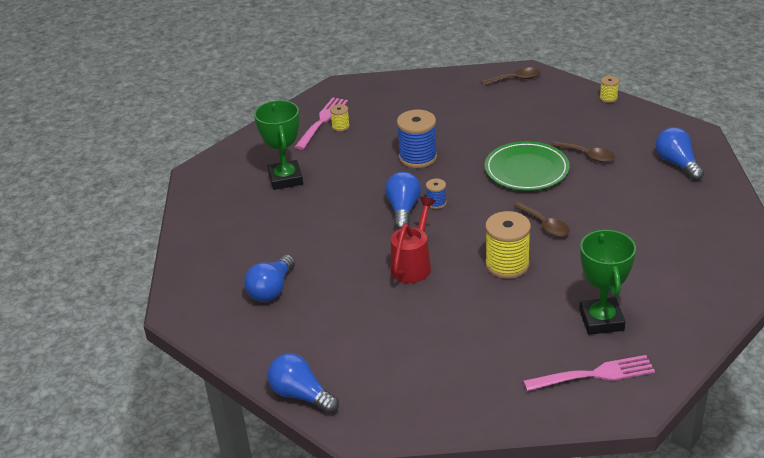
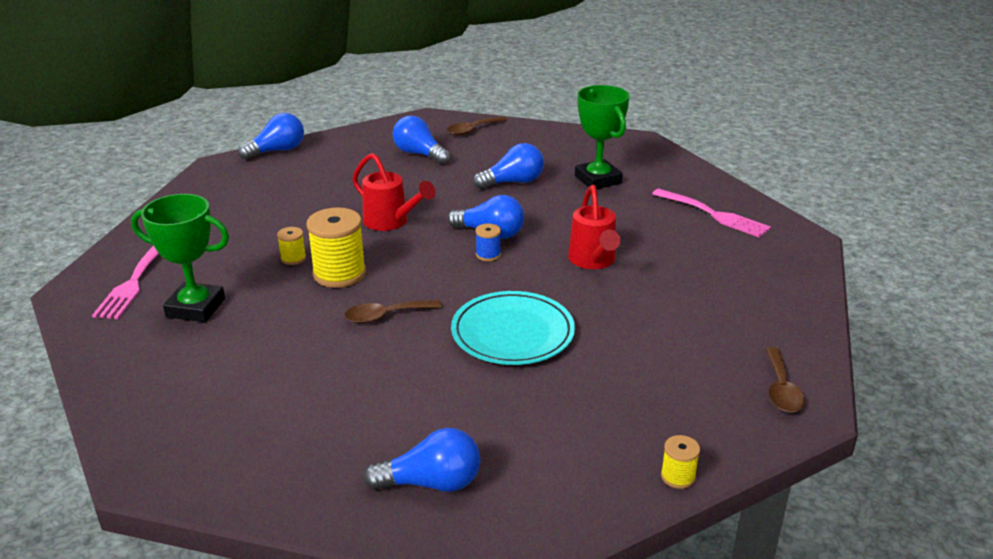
camera: 105 degrees right, 5 degrees down
(285, 179) = (598, 179): green trophy -> green trophy turned 60 degrees clockwise
(309, 220) = (513, 182): none -> blue light bulb
(340, 126) = (695, 224): yellow spool -> yellow spool (293, 258)
(418, 157) = (593, 261): blue spool -> red watering can
(526, 170) = (512, 333): green plate -> turquoise plate
(587, 155) = (514, 396): brown spoon -> brown spoon (472, 130)

